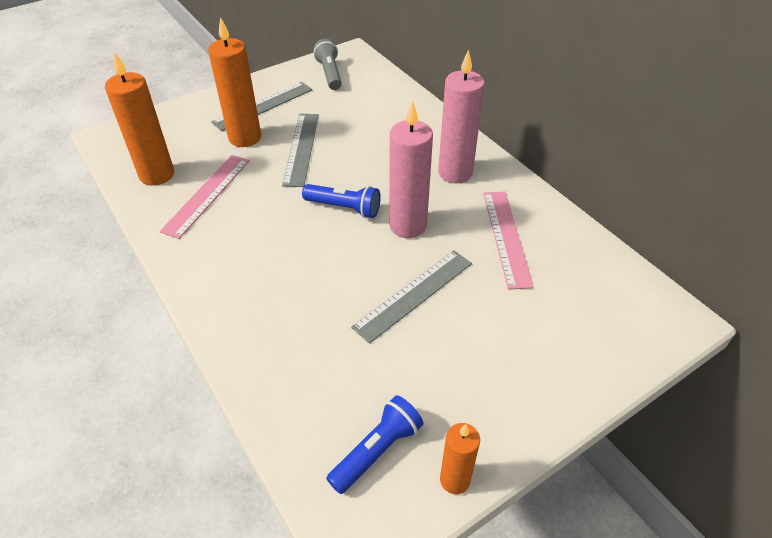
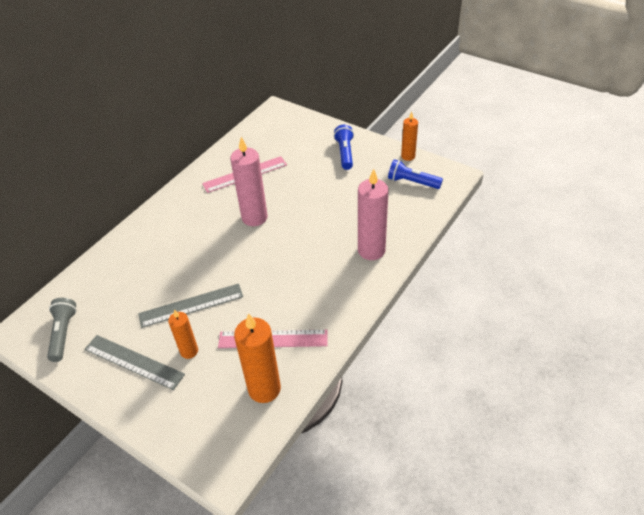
camera: 110 degrees left, 0 degrees up
(245, 138) = (189, 351): orange candle -> orange candle, size x0.58
(329, 74) = (63, 334): grey flashlight -> grey flashlight turned 120 degrees clockwise
(344, 208) = (251, 253): blue flashlight -> blue flashlight (345, 153)
(414, 294) = (311, 198): grey ruler -> none
(455, 173) = (190, 211): pink candle -> pink candle (371, 250)

